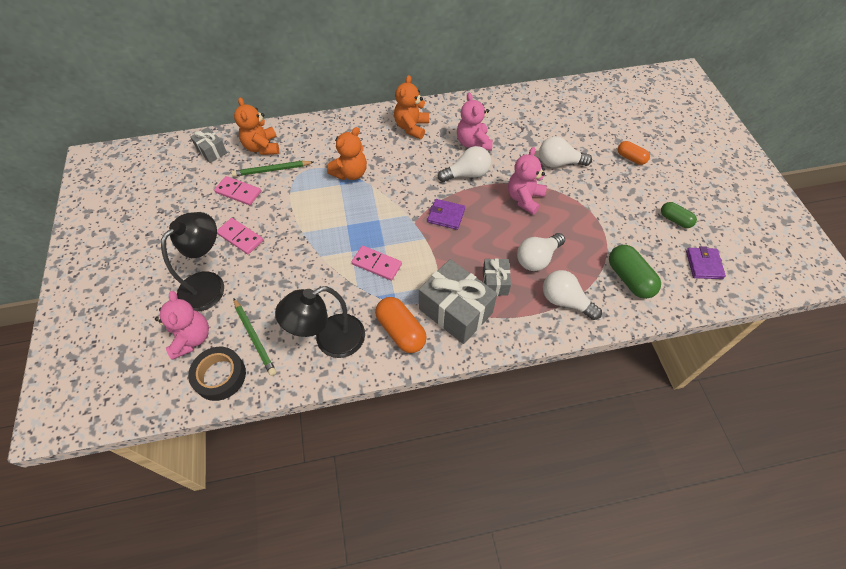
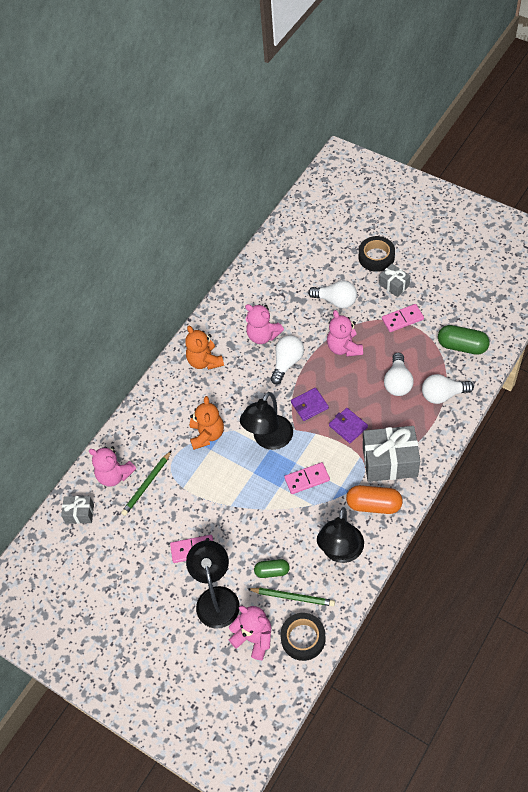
camera: 40 degrees left, 0 degrees up
(238, 192) = (145, 522): pink domino -> pink domino (402, 319)
(262, 147) = (114, 475): orange teddy bear -> pink teddy bear
(386, 213) = (269, 440): none -> black lamp
(495, 282) = (391, 421): grey gift -> grey gift (394, 285)
(559, 163) = (336, 301): white light bulb -> white light bulb turned 120 degrees counterclockwise
(631, 158) = (376, 257): orange capsule -> black tape
(675, 220) = (447, 281): green capsule -> green capsule (272, 571)
(704, 264) = (492, 298): purple wallet -> purple wallet (348, 426)

